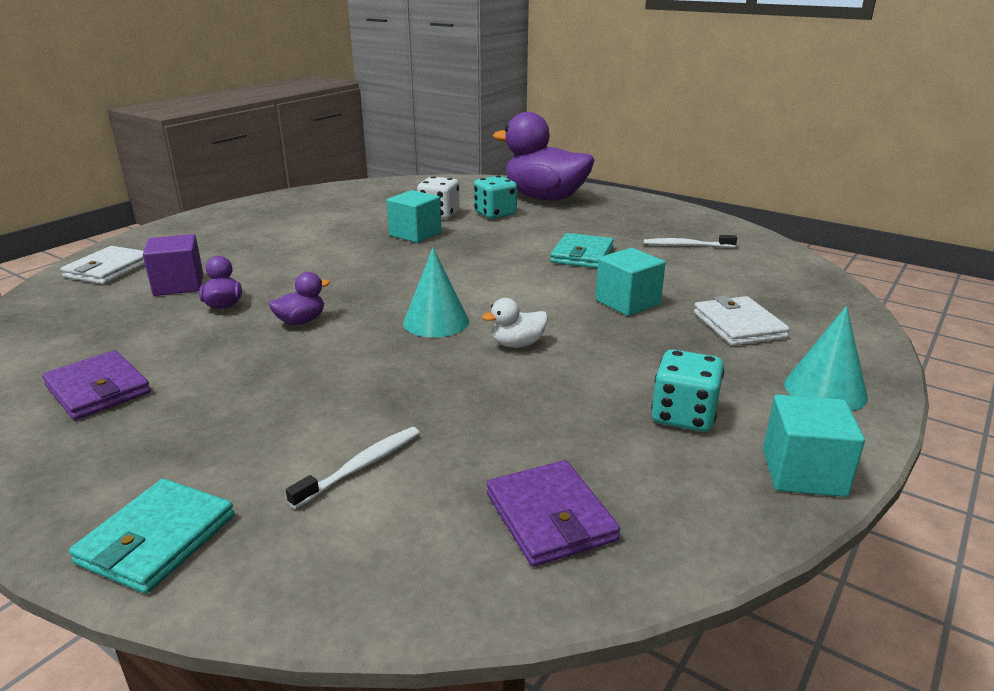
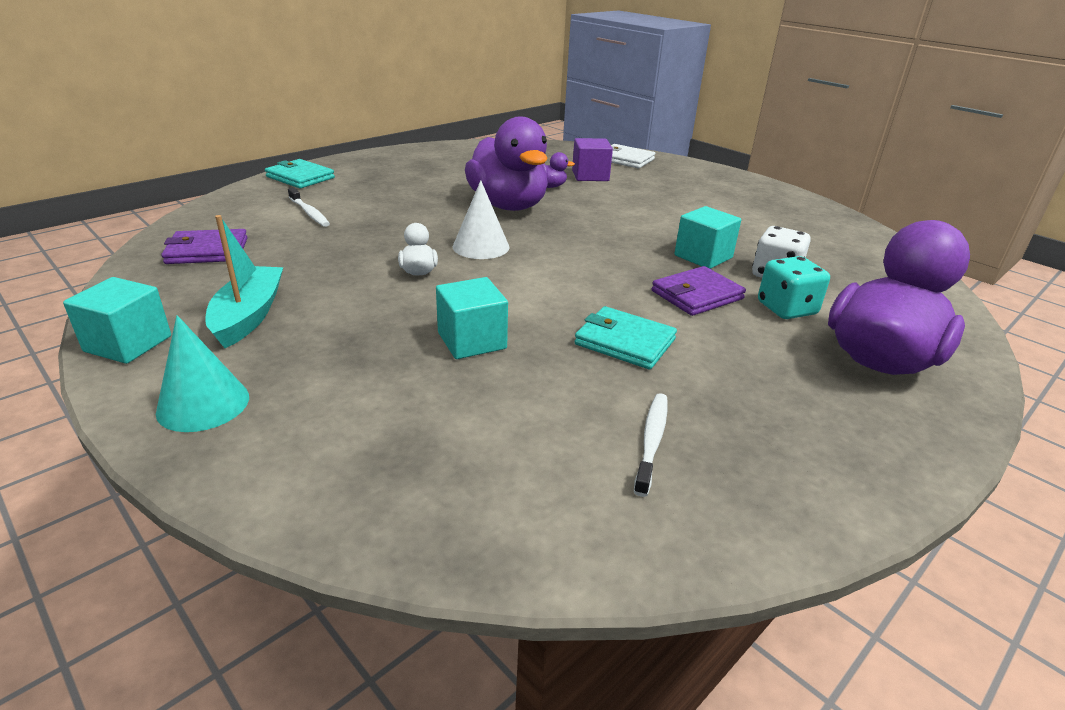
camera: 100 degrees right, 5 degrees up
(98, 389) = (448, 164): purple wallet -> purple wallet (697, 295)
(301, 321) = (508, 206): purple duck -> purple duck, size x2.46
(436, 322) = (481, 246): turquoise cone -> white cone
(683, 416) = (249, 316): turquoise dice -> turquoise boat
(738, 325) = (371, 398): white wallet -> none

